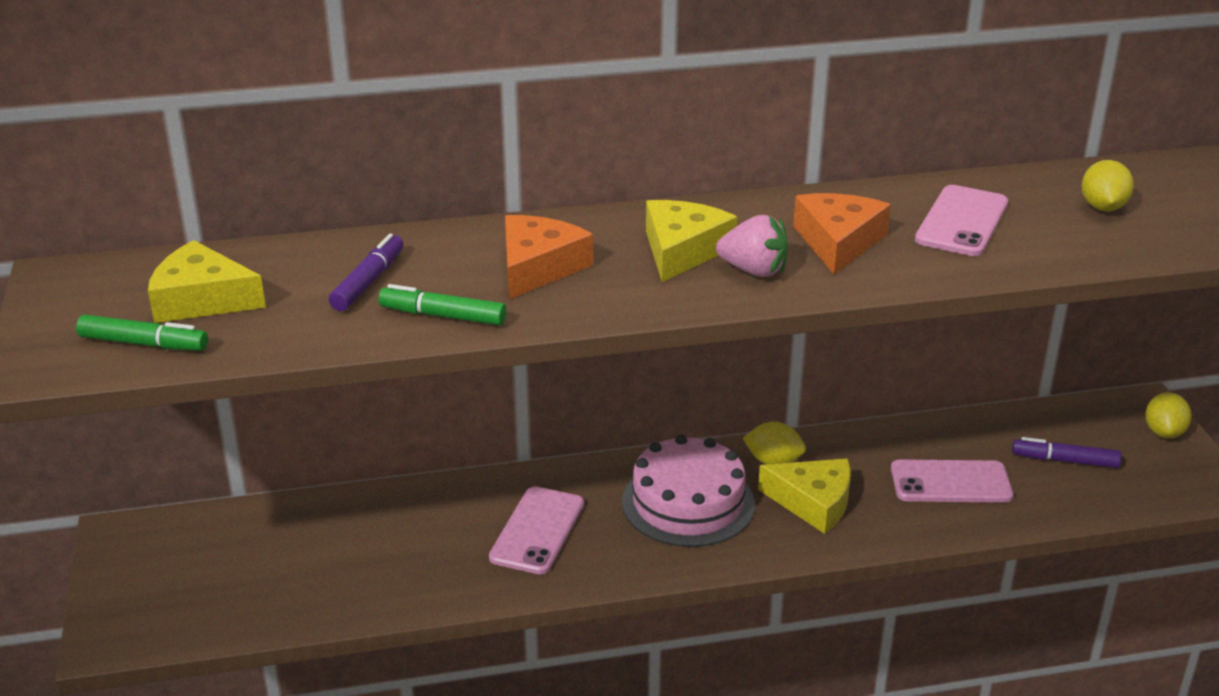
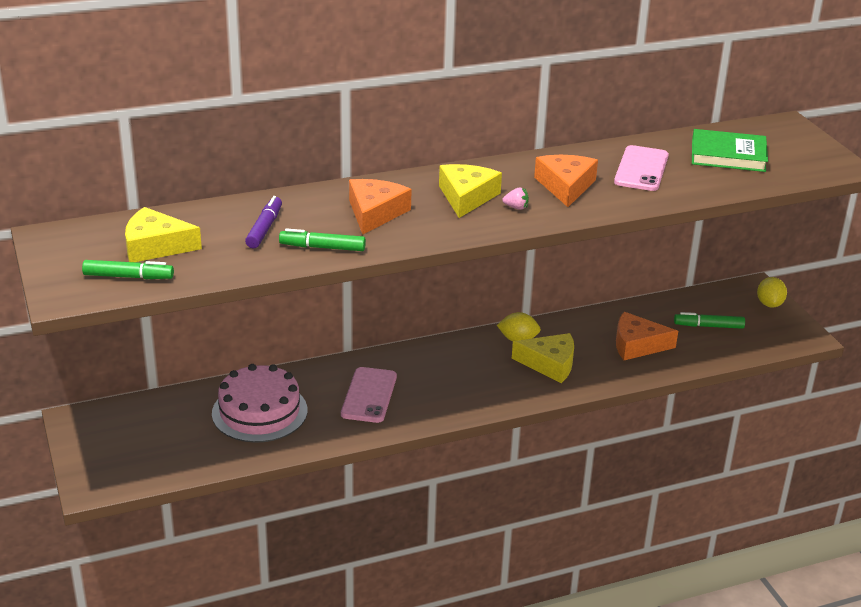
camera: 10 degrees left, 0 degrees up
(688, 502) = (466, 370): pink cake -> pink cake (259, 412)
(753, 270) = (516, 207): pink strawberry -> pink strawberry, size x0.55
(950, 482) = (637, 345): pink phone -> orange cheese
(1065, 461) = (709, 326): purple marker -> green marker
(1102, 207) = (728, 155): yellow lemon -> green book

